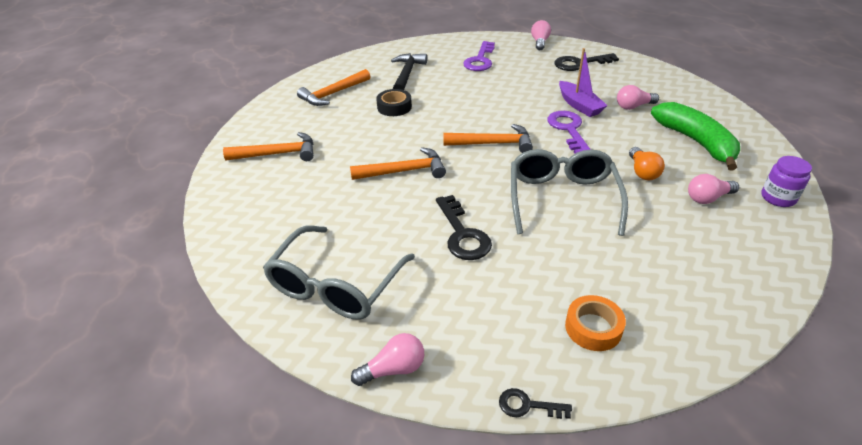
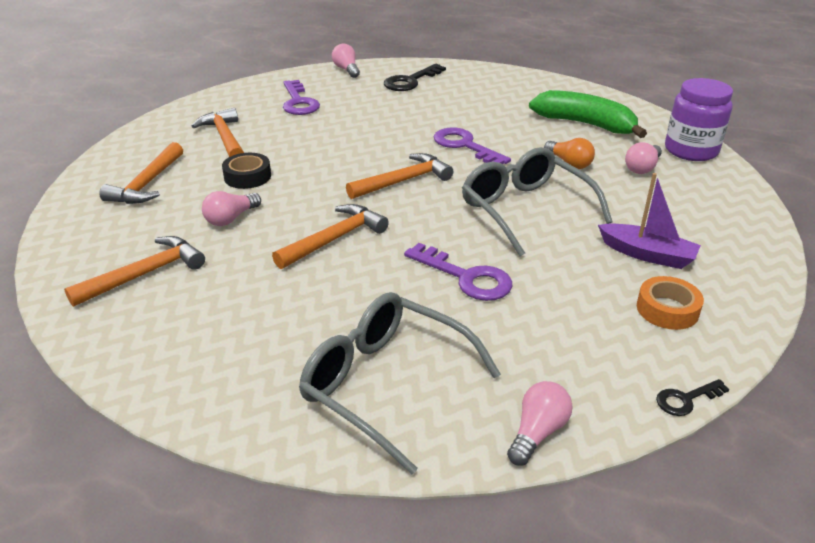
camera: 35 degrees left, 5 degrees down
(335, 285) = (385, 384): grey glasses -> grey glasses turned 135 degrees clockwise
(407, 74) = (224, 137): black hammer -> orange hammer
(462, 234) = (466, 277): black key -> purple key
(579, 105) = (451, 120): purple boat -> purple boat (647, 254)
(633, 106) = (502, 108): pink light bulb -> pink light bulb (231, 218)
(778, 198) = (691, 150): purple jar -> purple jar, size x1.62

